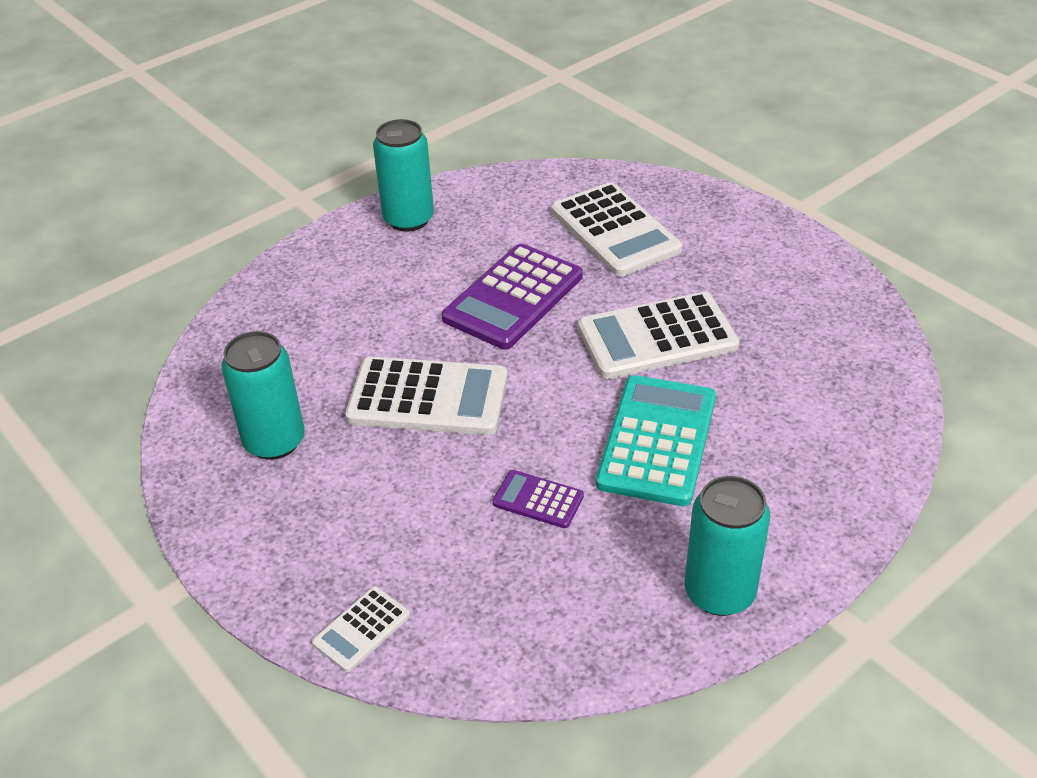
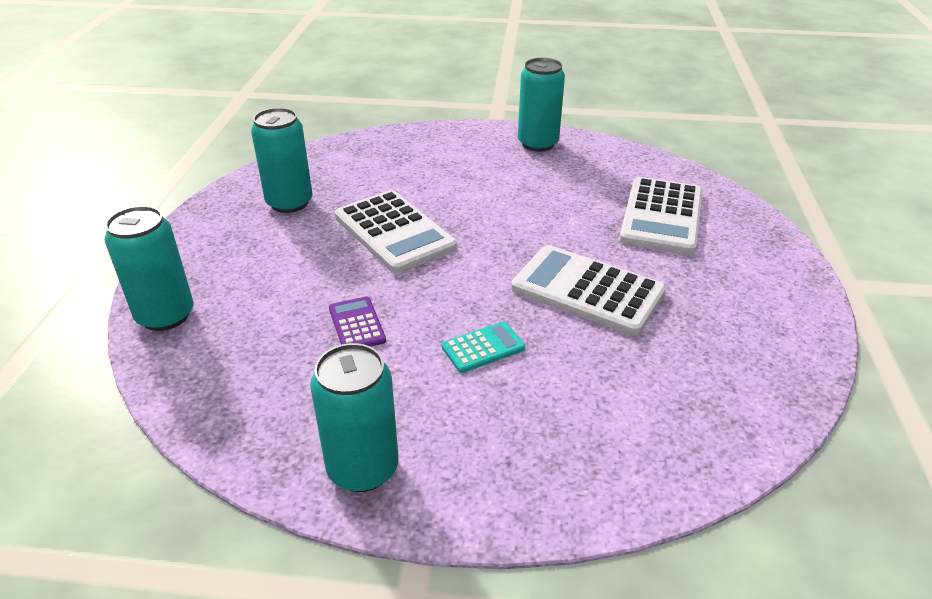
camera: 45 degrees right, 5 degrees down
(361, 629) = (165, 316): white calculator -> turquoise can
(513, 297) = (531, 213): purple calculator -> none
(657, 441) = (483, 348): turquoise calculator -> turquoise calculator, size x0.50

